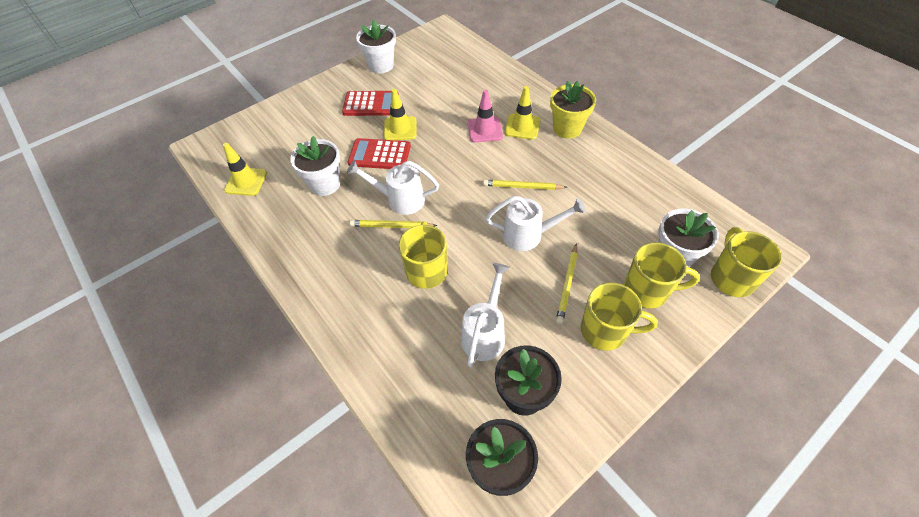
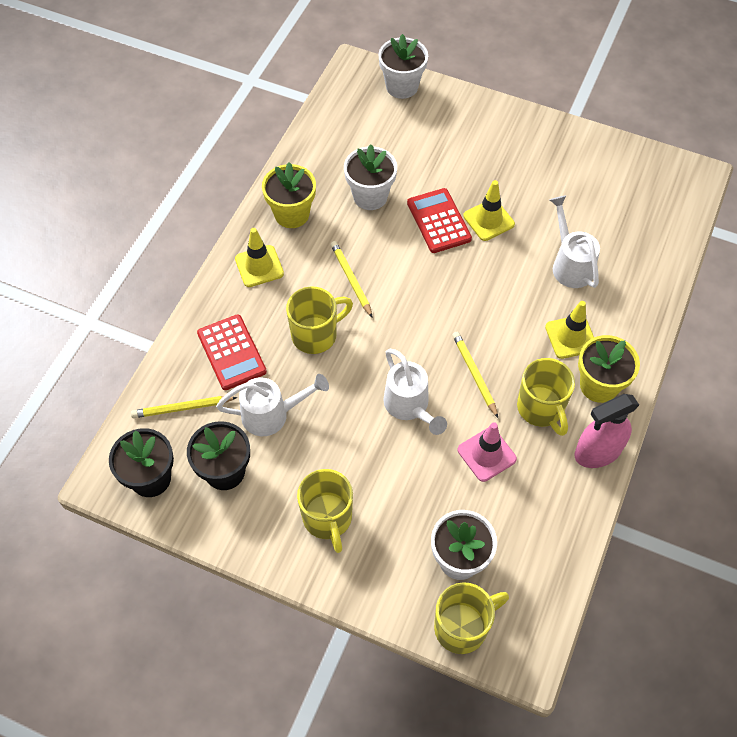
camera: 60 degrees right, 5 degrees up
(246, 181) = (335, 131): yellow traffic cone -> yellow traffic cone (259, 266)
(299, 240) = (292, 214): none -> yellow flower pot
(371, 104) = (509, 174): red calculator -> red calculator (231, 352)
(381, 65) = (580, 149): white flower pot -> white flower pot (402, 86)
(400, 200) = (388, 270): white watering can -> white watering can (570, 264)
(485, 130) = (540, 301): pink traffic cone -> pink traffic cone (486, 454)
(567, 285) = (365, 465): yellow pencil -> yellow pencil (182, 408)
(617, 149) = (597, 452): none -> pink spray bottle
(647, 290) = (398, 544): yellow mug -> yellow mug (541, 409)

